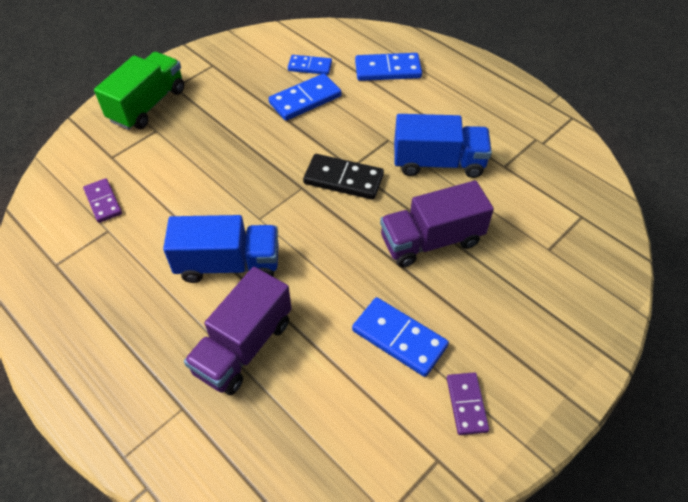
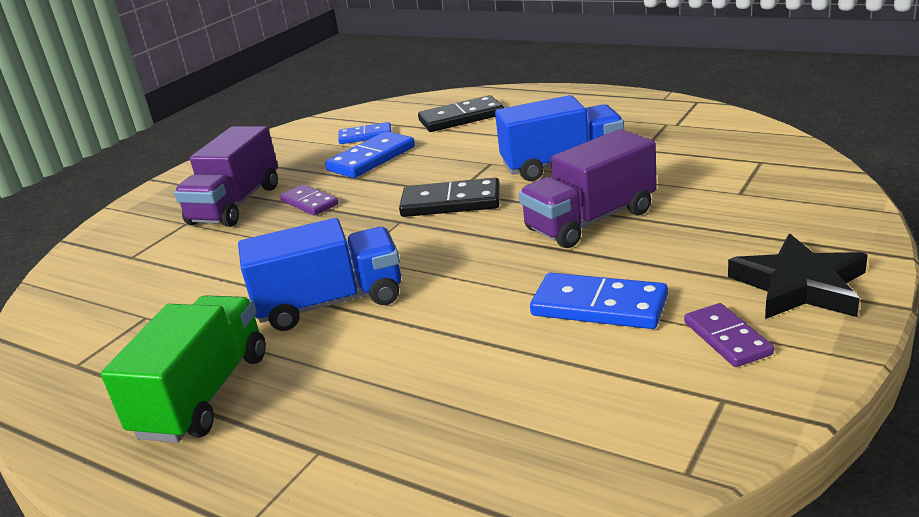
camera: 10 degrees left, 25 degrees down
(103, 202) = (131, 294): purple domino -> purple domino (309, 203)
(148, 105) = (168, 207): green truck -> green truck (203, 395)
(243, 346) = (385, 368): purple truck -> purple truck (235, 205)
(388, 70) = (461, 118): blue domino -> black domino
(538, 370) = (799, 286): none -> black star

